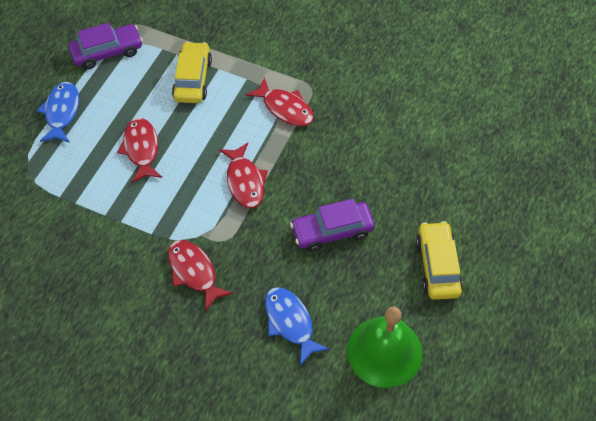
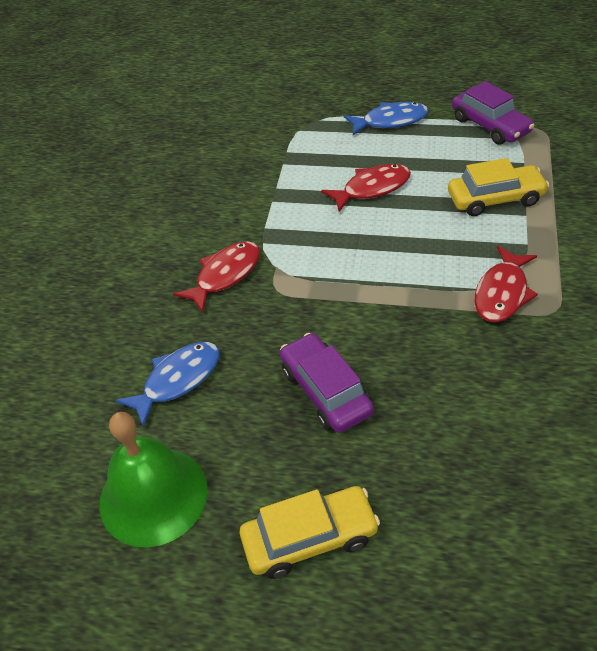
camera: 80 degrees right, 10 degrees down
(245, 181) = (367, 285): red fish -> none

